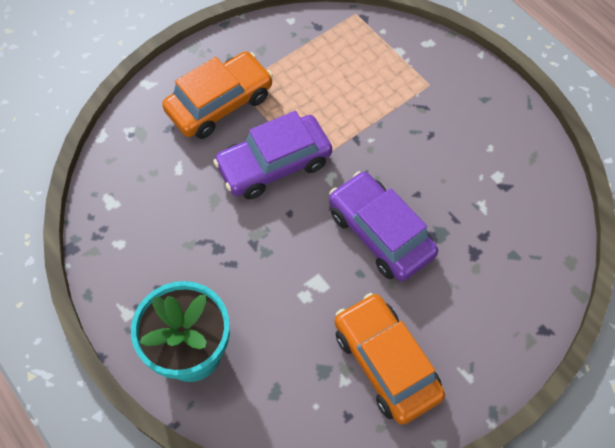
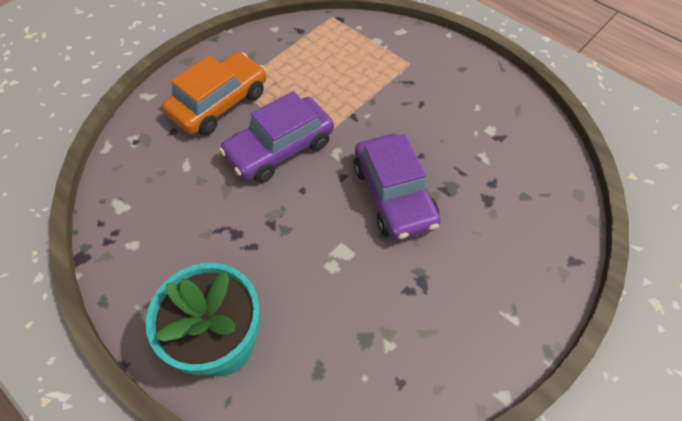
camera: 10 degrees left, 5 degrees down
(380, 233) = (394, 195): purple car -> purple car turned 150 degrees counterclockwise
(386, 363) = (427, 319): orange car -> none

